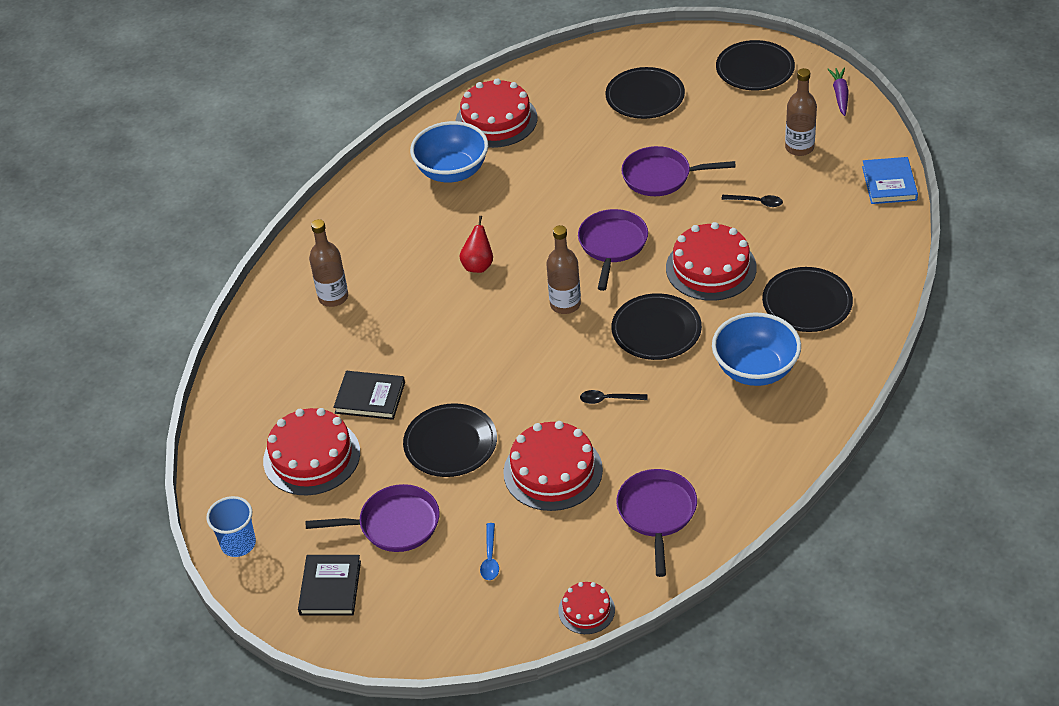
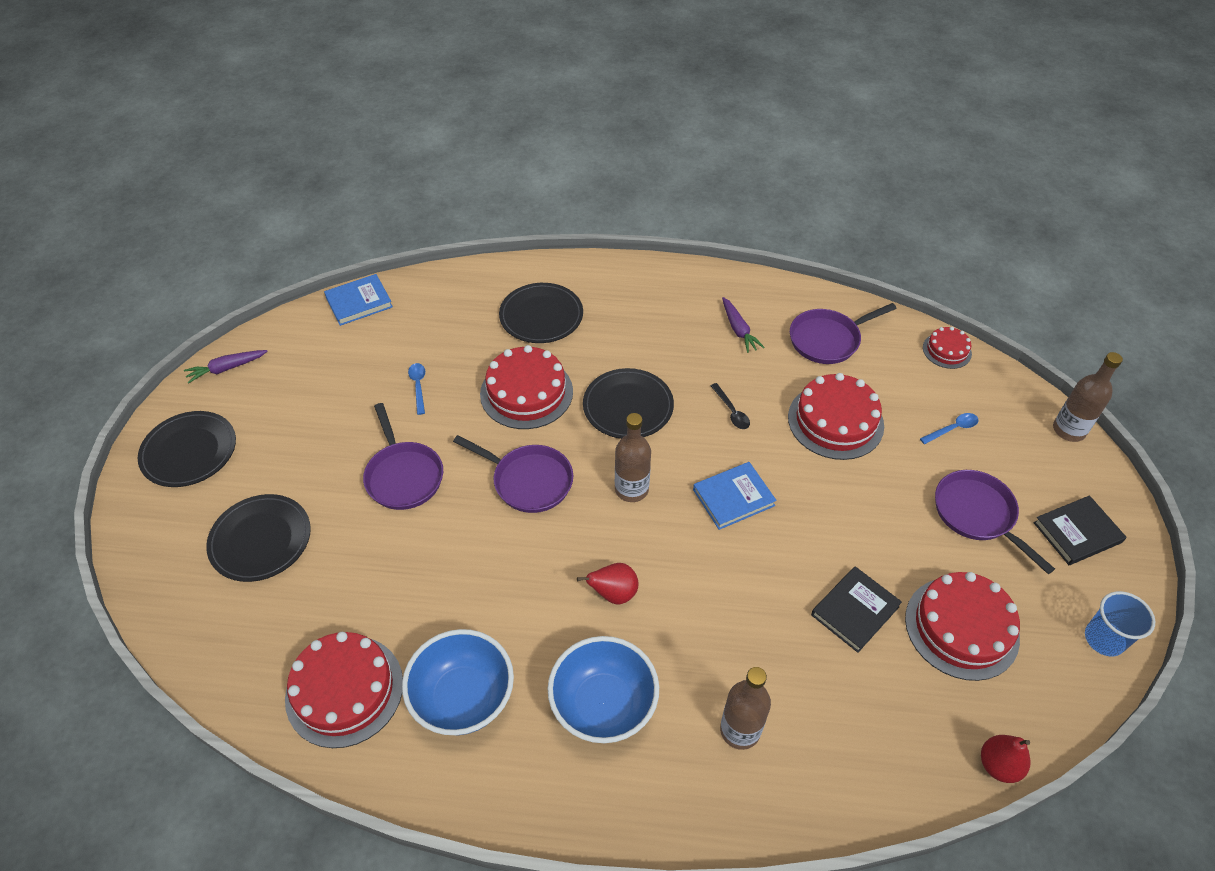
camera: 120 degrees left, 5 degrees up
(210, 423) = (998, 765): none -> red pear
(370, 398) = (855, 611): black book -> black book turned 60 degrees clockwise
(450, 443) = (860, 511): black plate -> none
(517, 365) = (733, 497): none -> blue book
(612, 245) = (528, 481): purple pan -> purple pan turned 135 degrees counterclockwise
(709, 446) = (738, 330): none -> purple carrot
(755, 369) = (638, 326): blue bowl -> blue bowl (603, 705)
(756, 202) = (418, 386): black spoon -> blue spoon
(799, 147) = (322, 377): brown bottle -> brown bottle (1068, 430)

